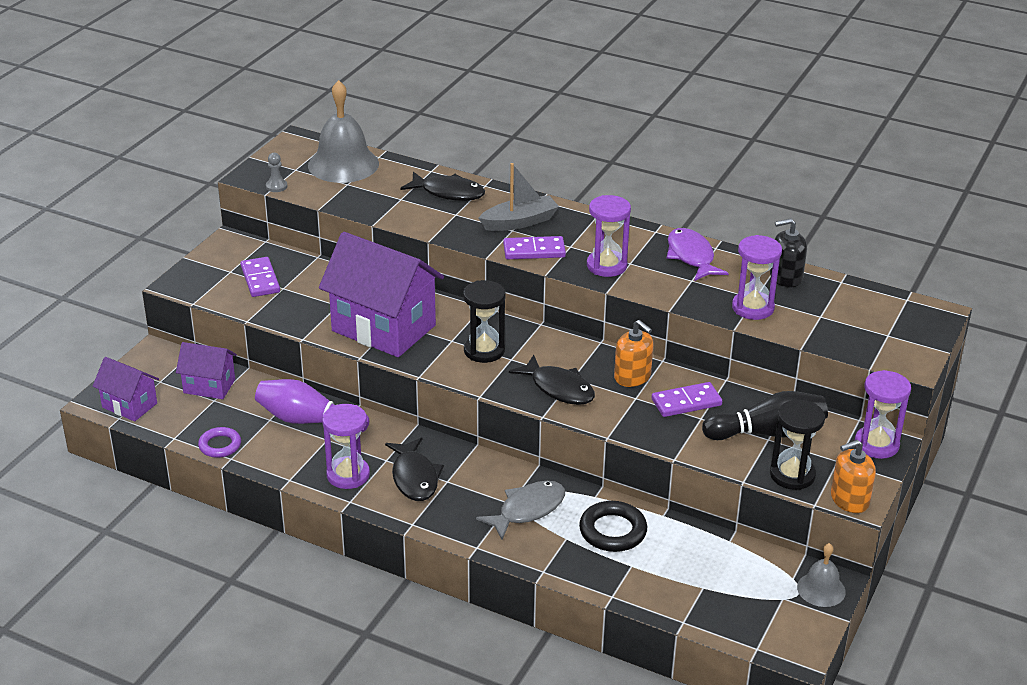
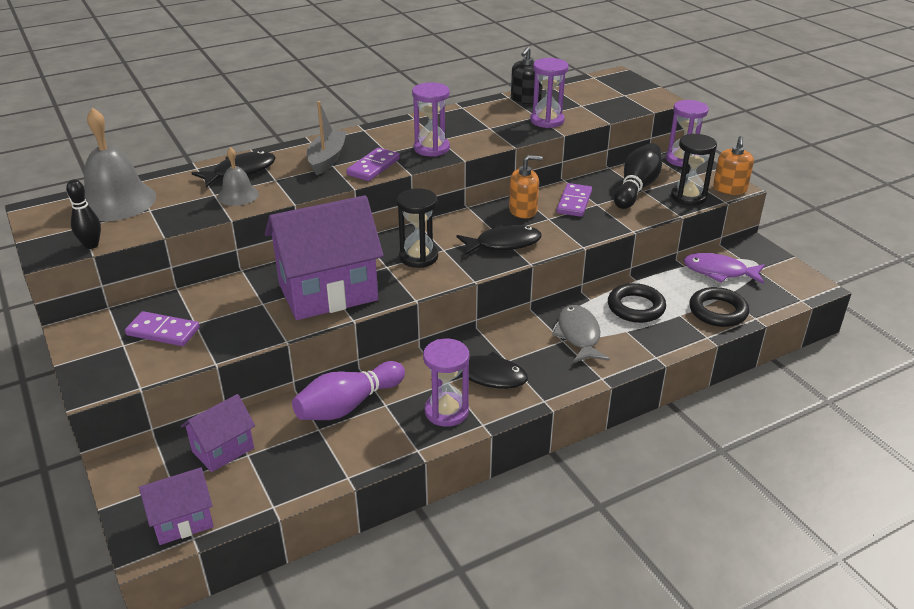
camera: 55 degrees left, 0 degrees up
(220, 445) = (320, 477): purple ring -> none
(276, 186) = (91, 245): grey pawn -> black bowling pin
(666, 590) = (718, 311): none -> black ring
(691, 256) = (461, 118): purple fish -> purple fish (719, 272)
(821, 589) = (758, 253): grey bell -> grey bell (238, 195)

